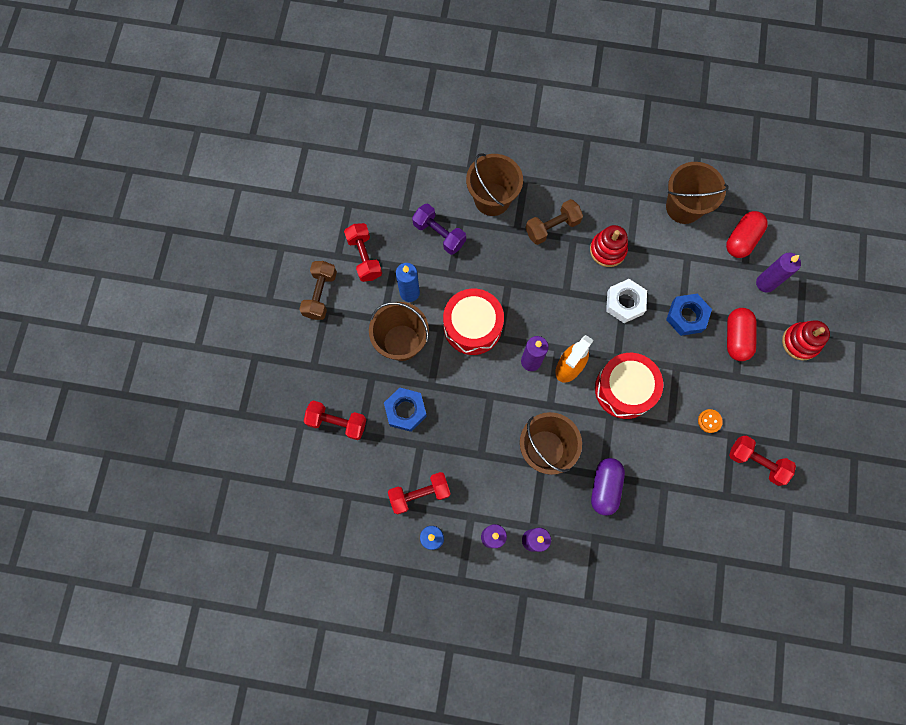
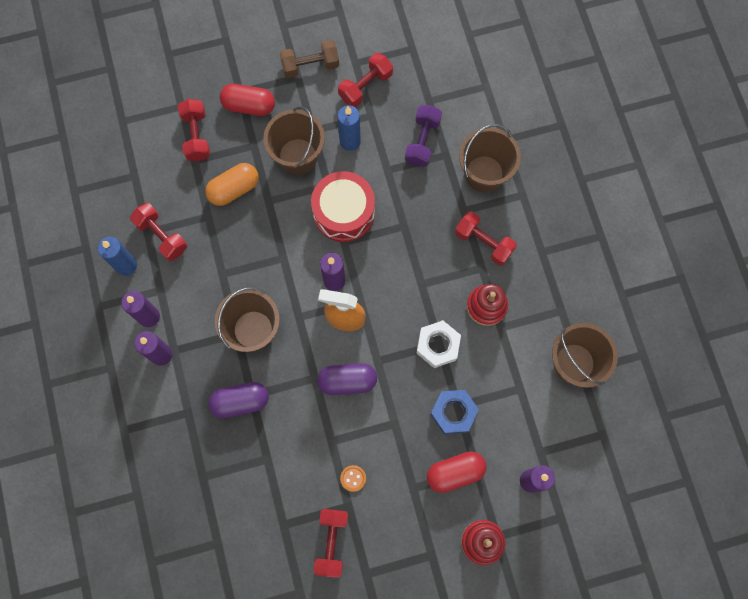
camera: 65 degrees right, 0 degrees up
(405, 411) = (234, 189): blue nut -> orange capsule
(552, 227) = (483, 242): brown dumbbell -> red dumbbell
(624, 389) = (347, 381): red drum -> purple capsule
(742, 239) = (568, 437): red capsule -> red capsule (249, 106)

